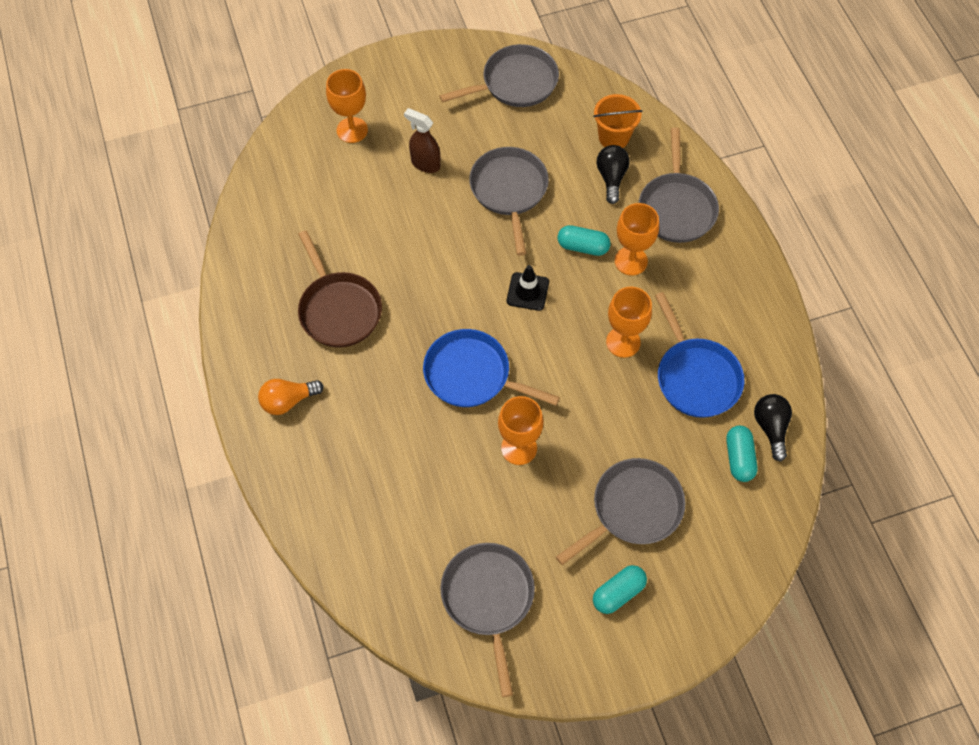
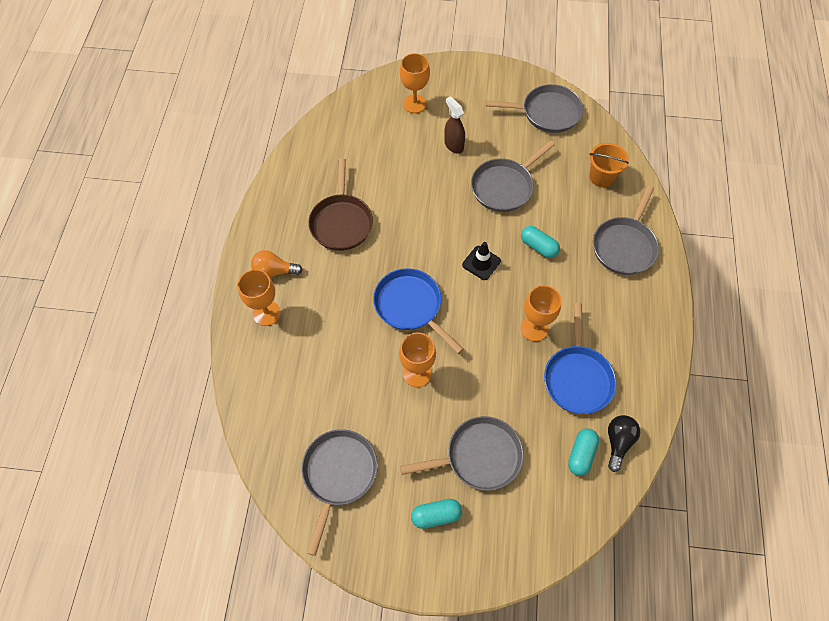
camera: 25 degrees right, 0 degrees up
(509, 191) = (504, 186): grey pan -> grey pan turned 150 degrees counterclockwise
(611, 178) = (585, 205): black light bulb -> none
(631, 261) = (570, 271): orange goblet -> orange goblet (266, 313)

